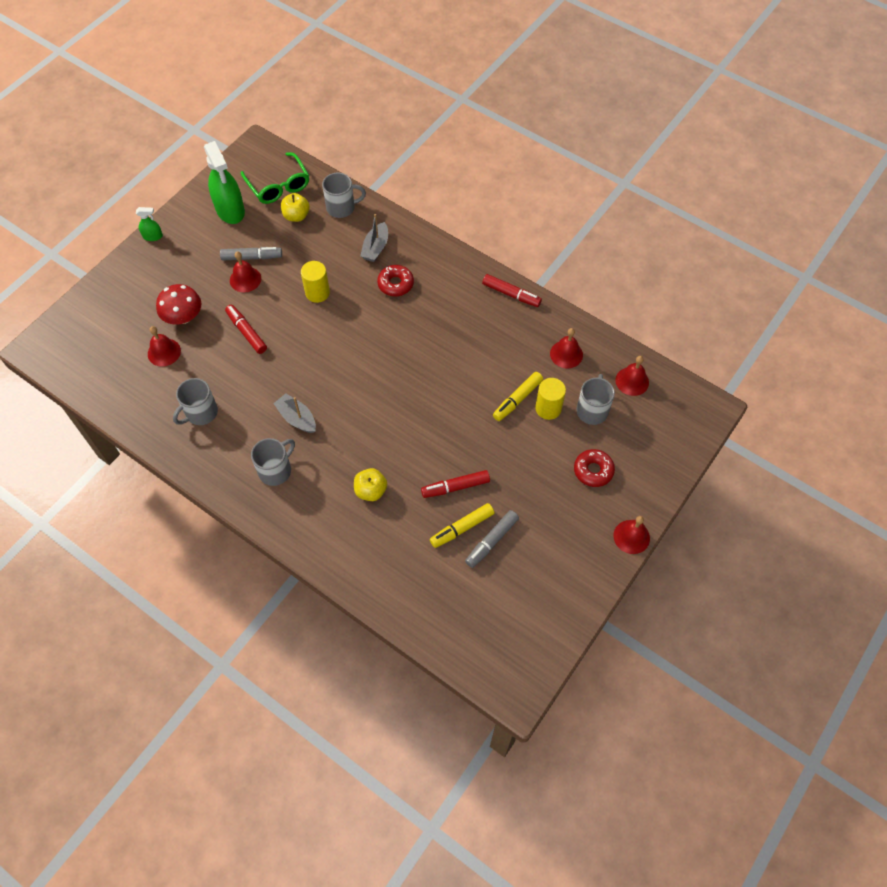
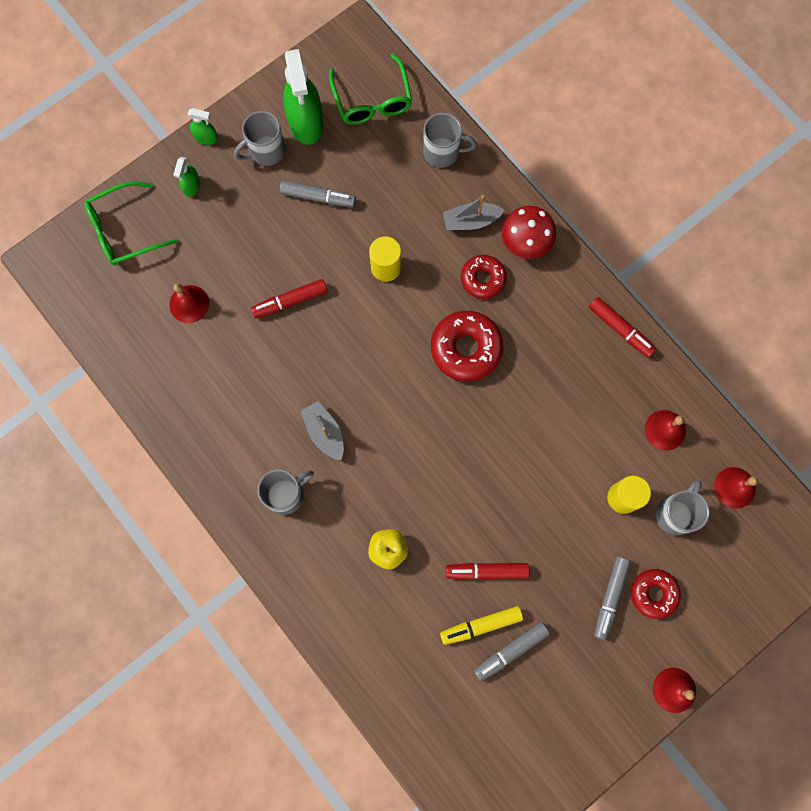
camera: 15 degrees right, 15 degrees up
(100, 312) = (125, 230): none -> green glasses
(148, 271) = (191, 186): none -> green spray bottle
(183, 316) = (220, 260): red mushroom -> red mushroom (525, 241)
(200, 413) = (215, 396): grey mug -> grey mug (266, 151)
(245, 279) = (304, 226): red bell -> none
(246, 332) = (290, 301): red marker -> red marker turned 90 degrees counterclockwise
(296, 216) = (384, 150): yellow apple -> none
(375, 248) = (470, 221): grey boat -> grey boat turned 45 degrees clockwise
(395, 334) = (466, 349): none -> red donut
(517, 399) = (589, 476): yellow marker -> none
(560, 482) = (610, 597): none -> grey marker

